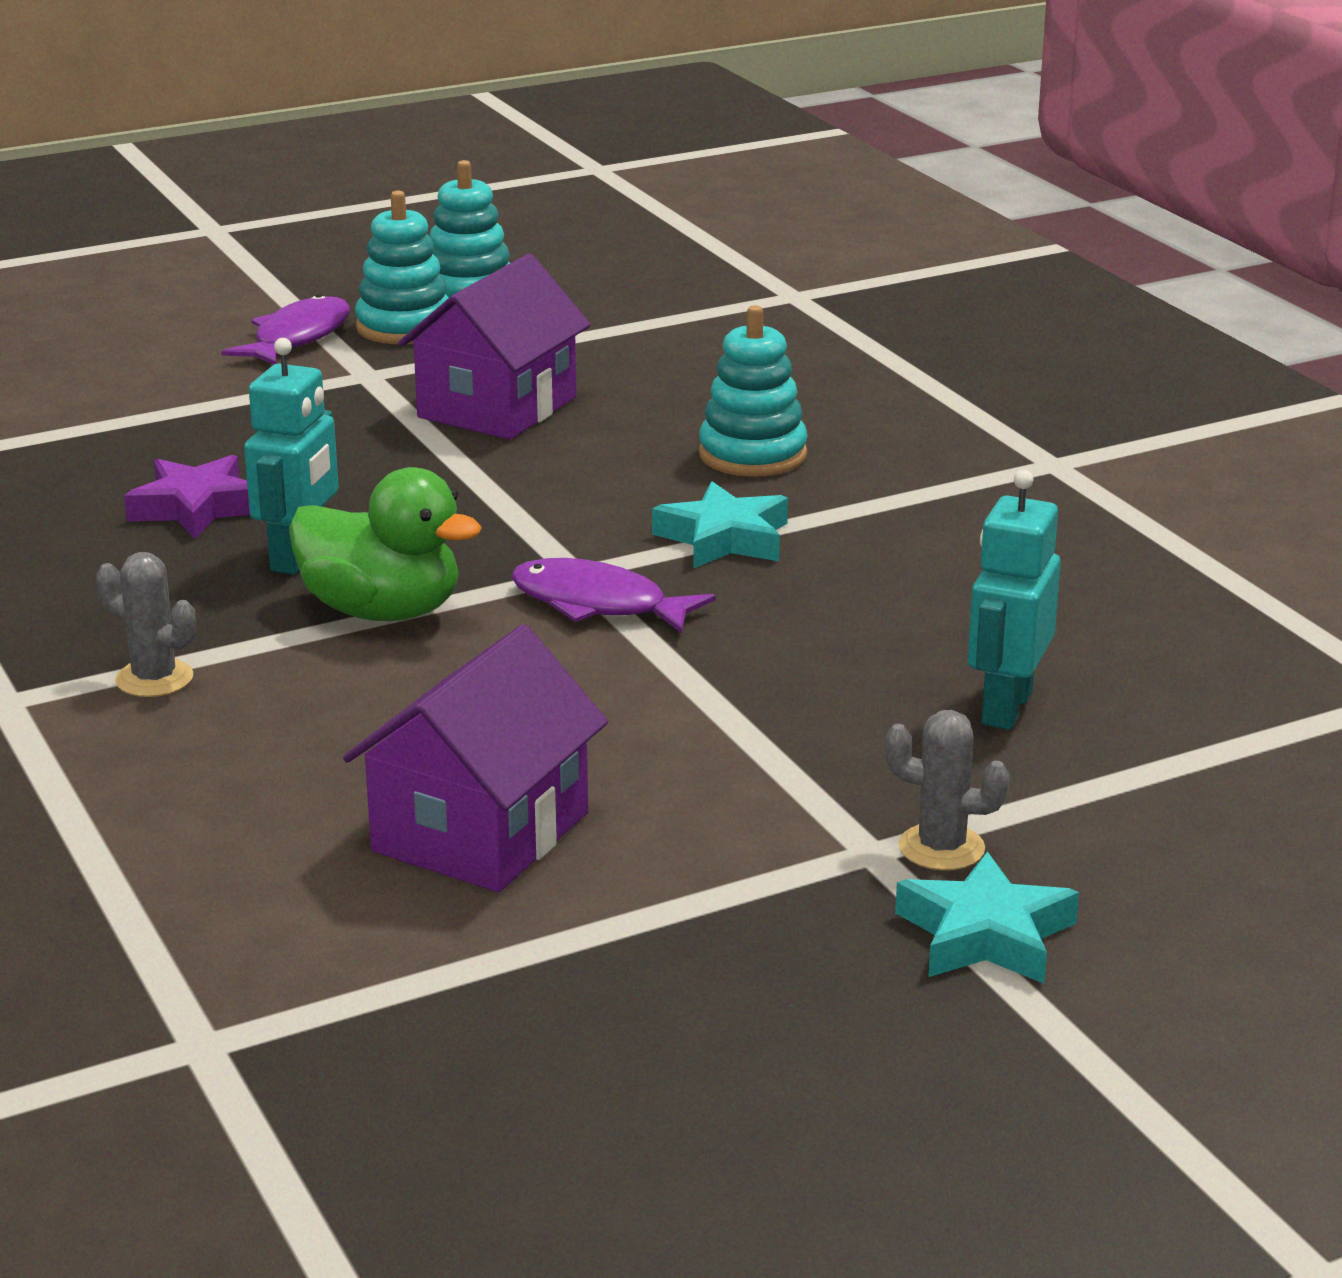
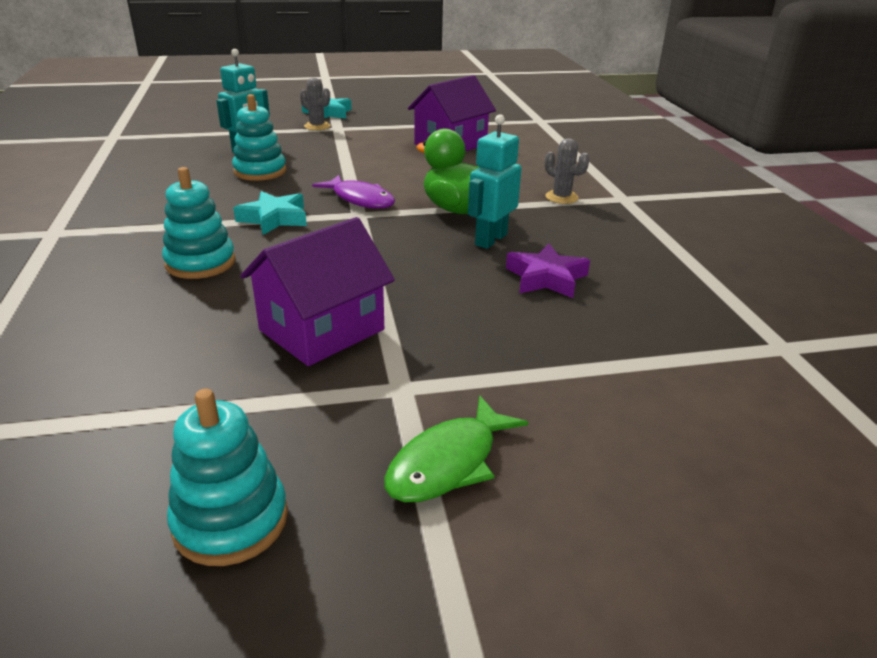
camera: 165 degrees left, 5 degrees up
(297, 337) = (448, 463): purple fish -> green fish
(404, 327) = (336, 460): turquoise stacking toy -> turquoise stacking toy (260, 171)

